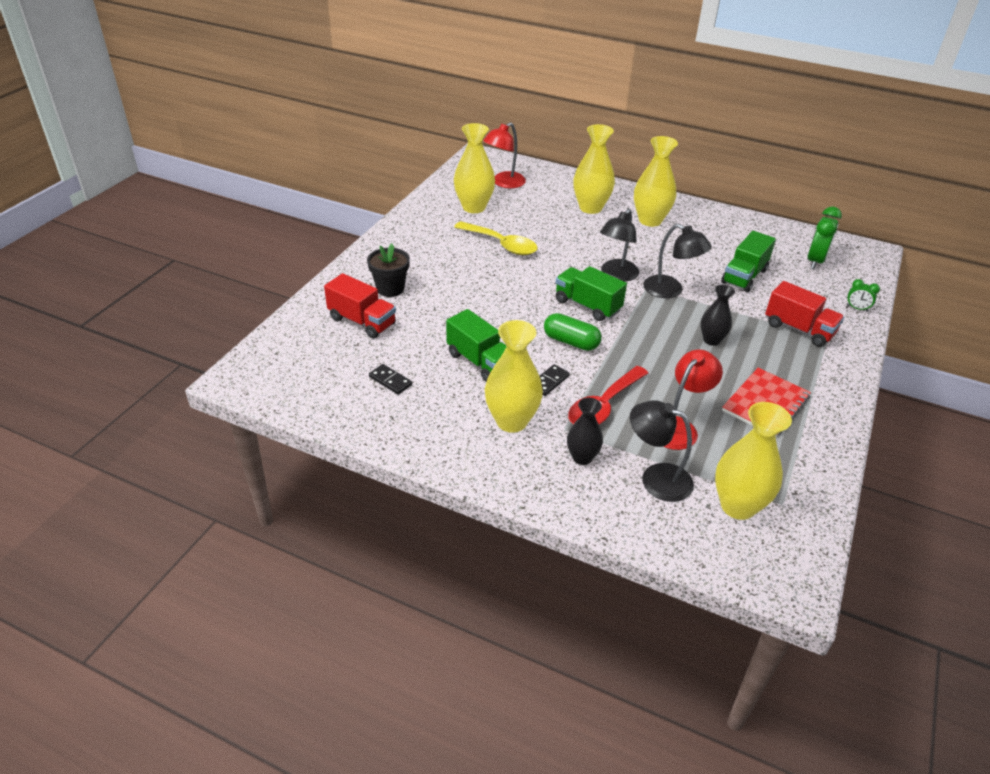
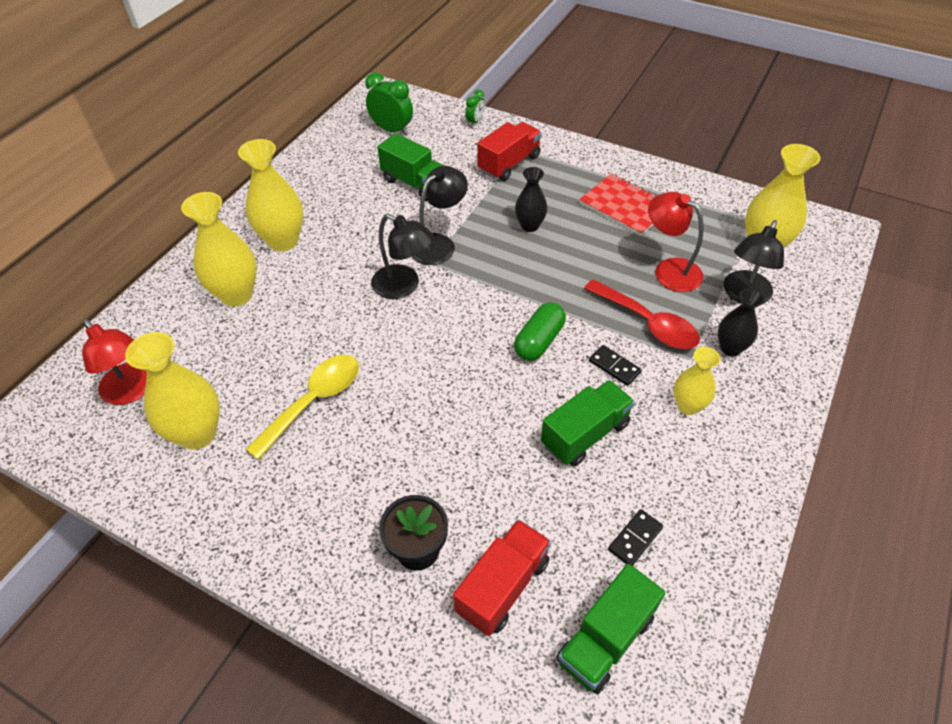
camera: 85 degrees left, 10 degrees up
(511, 421) = (688, 406): yellow vase -> yellow vase, size x0.60
(587, 305) = (467, 319): green truck -> green truck (605, 639)

